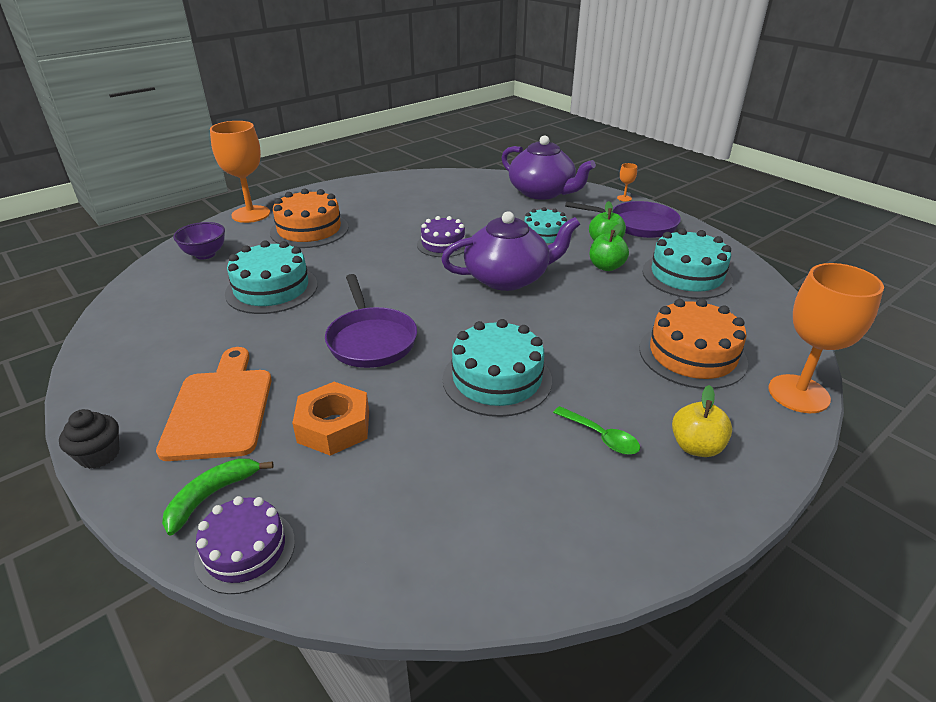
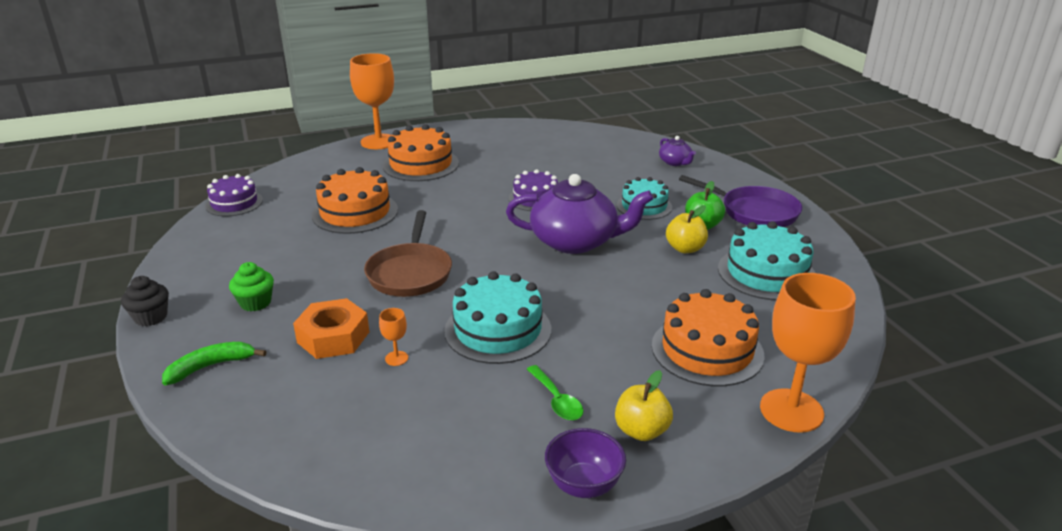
camera: 20 degrees right, 5 degrees down
(205, 254) = (319, 172): purple bowl -> purple bowl (583, 485)
(220, 408) = (255, 303): orange cutting board -> green cupcake
(245, 550) = (211, 411): purple cake -> purple cake (234, 203)
(272, 289) = (355, 212): turquoise cake -> orange cake
(371, 340) = (410, 272): purple pan -> brown pan
(542, 192) = (675, 162): purple teapot -> purple teapot, size x0.46
(606, 267) = (685, 248): green apple -> yellow apple
(624, 198) = (762, 182): orange goblet -> orange goblet (396, 358)

